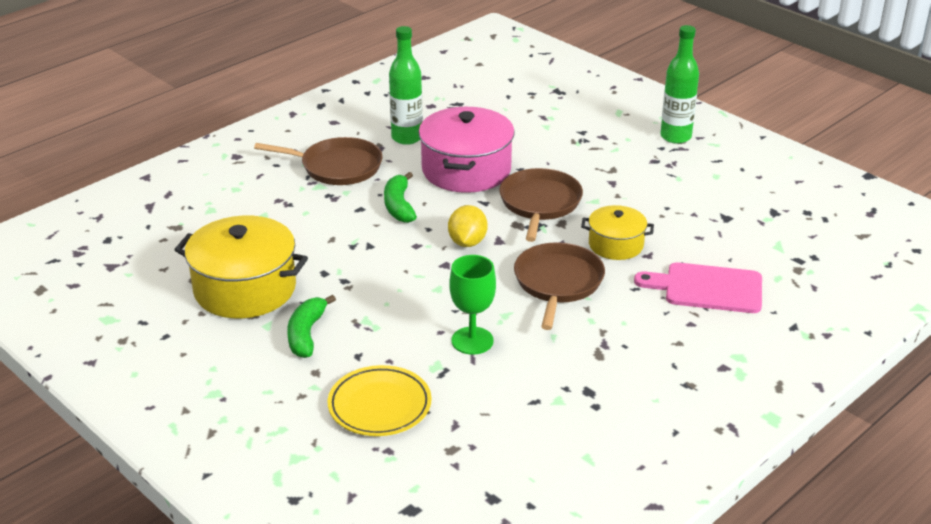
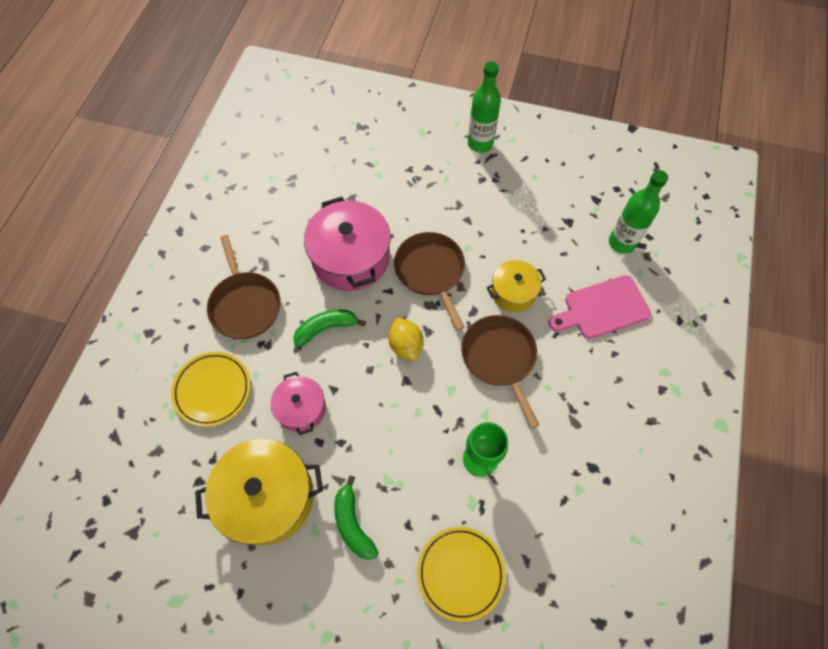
camera: 30 degrees left, 30 degrees up
(258, 208) = (212, 390): none -> yellow plate
(327, 247) = (301, 408): none -> pink pot
(337, 167) = (245, 304): brown pan -> brown pan turned 90 degrees clockwise
(399, 206) = (326, 328): green banana -> green banana turned 105 degrees clockwise
(407, 138) = (278, 240): green bottle -> green bottle (622, 242)

